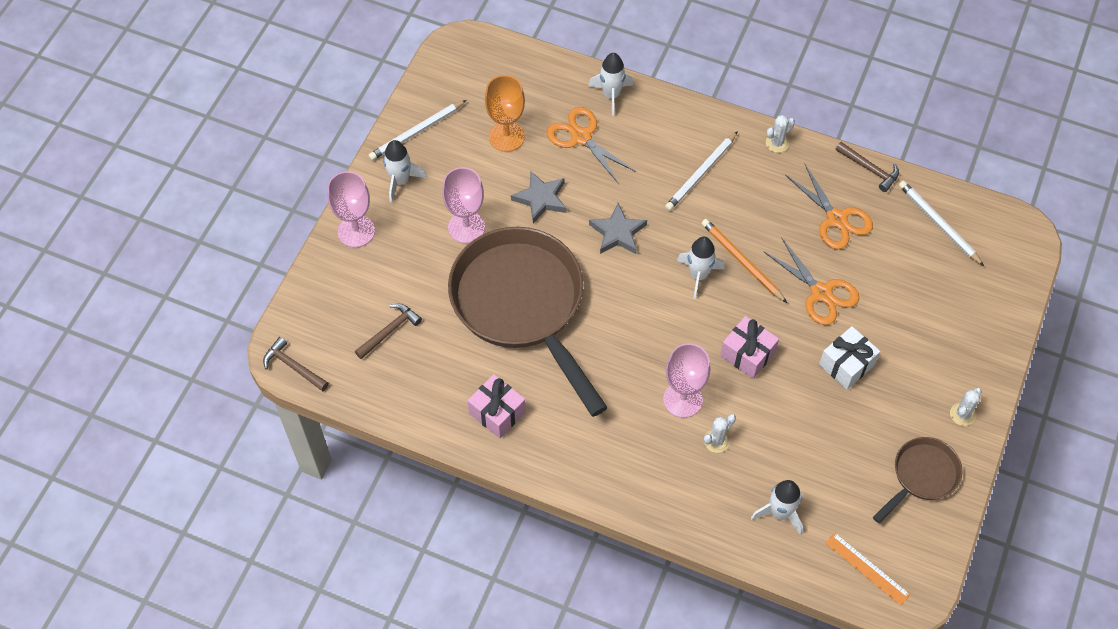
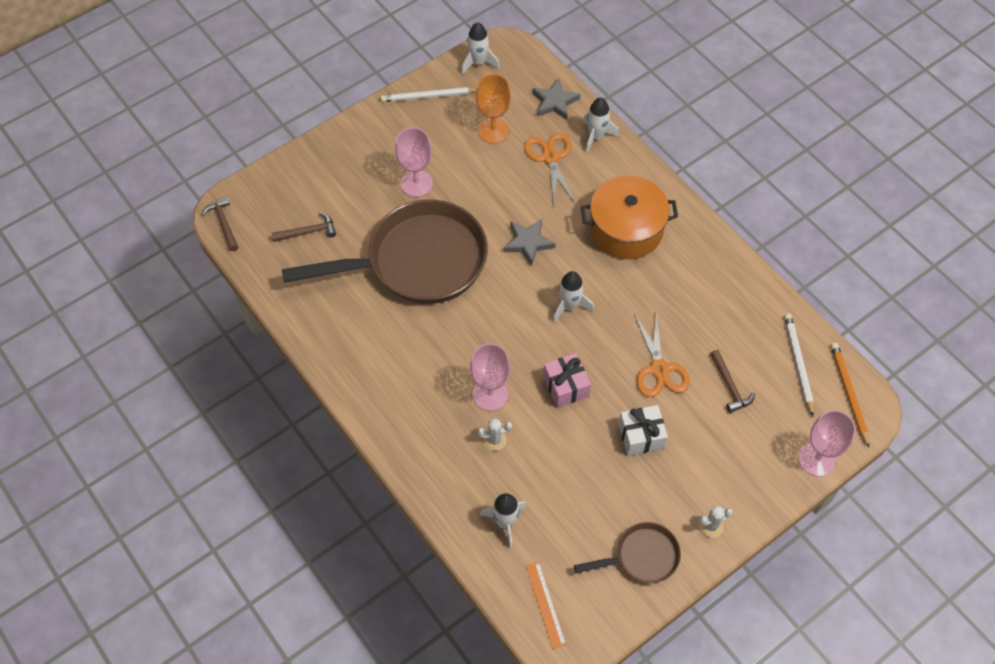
camera: 30 degrees right, 0 degrees up
(356, 231) = (335, 148): pink goblet -> pink goblet (817, 459)
(400, 181) = (392, 126): white rocket -> white rocket (478, 63)
(497, 413) = (344, 331): pink gift -> none
(522, 305) = (417, 262): brown pan -> brown pan turned 75 degrees clockwise
(541, 199) = (487, 189): grey star -> grey star (555, 102)
(701, 173) = (626, 229): white pencil -> orange pot
(742, 261) = (611, 312): orange pencil -> orange pencil (848, 393)
(777, 143) = (705, 235): white cactus -> none
(836, 219) = (713, 317): orange scissors -> none
(869, 169) = (769, 291): brown hammer -> brown hammer (730, 386)

